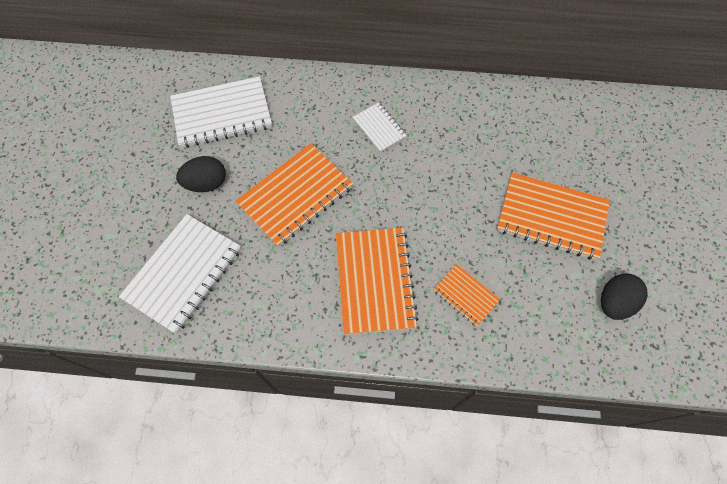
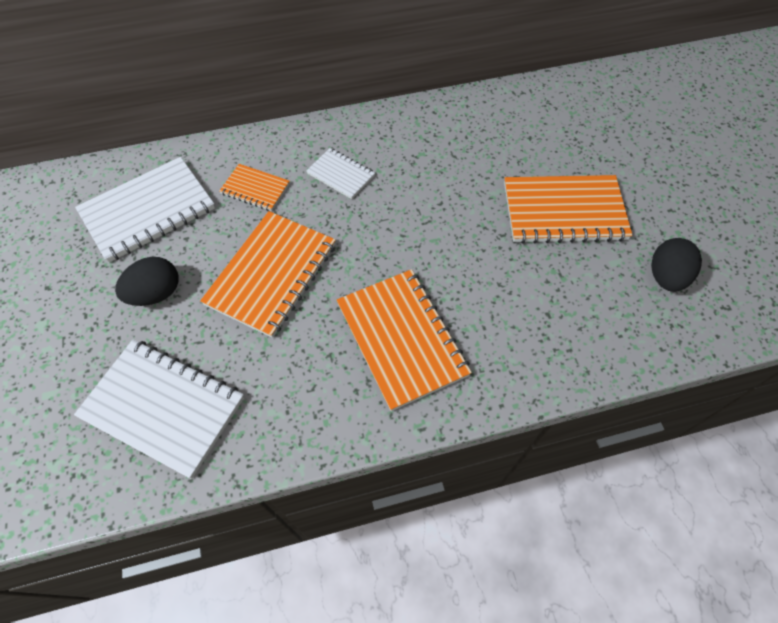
camera: 20 degrees left, 5 degrees down
(183, 273) = (163, 408): white notebook -> white notebook turned 75 degrees counterclockwise
(465, 295) = (509, 321): orange notebook -> orange notebook (255, 189)

